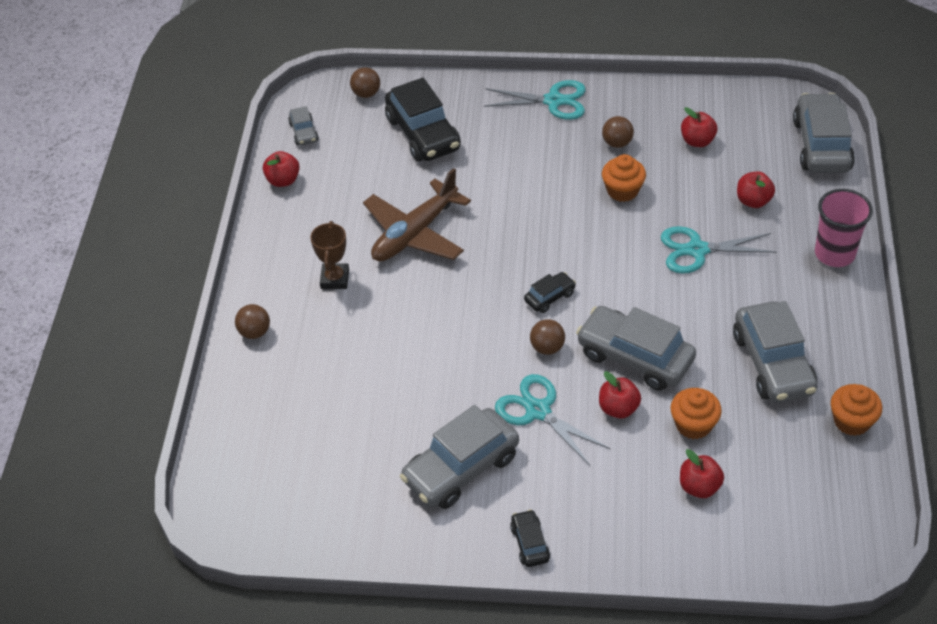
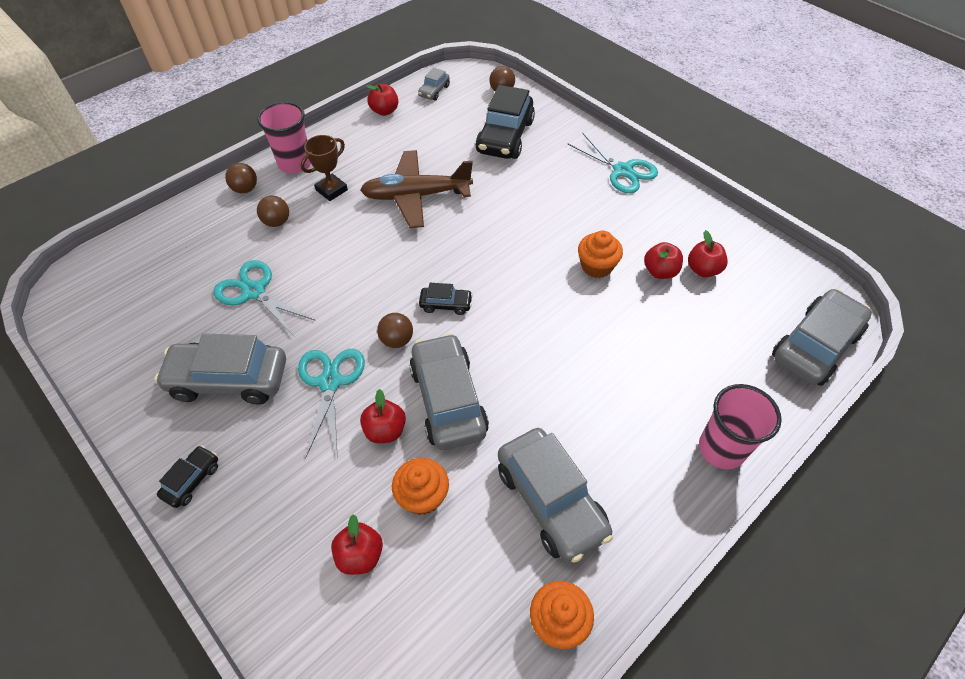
camera: 40 degrees right, 5 degrees up
(267, 280) = (295, 163): none -> pink cup
(617, 143) = (635, 229): brown ball -> brown ball (277, 222)
(696, 250) = (600, 353): turquoise scissors -> turquoise scissors (254, 291)
(753, 201) = (696, 349): red apple -> red apple (660, 271)
(772, 363) = (550, 501): grey car -> grey car turned 60 degrees counterclockwise

